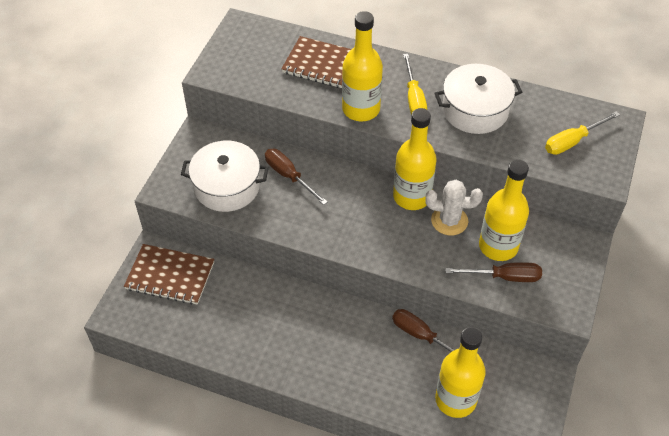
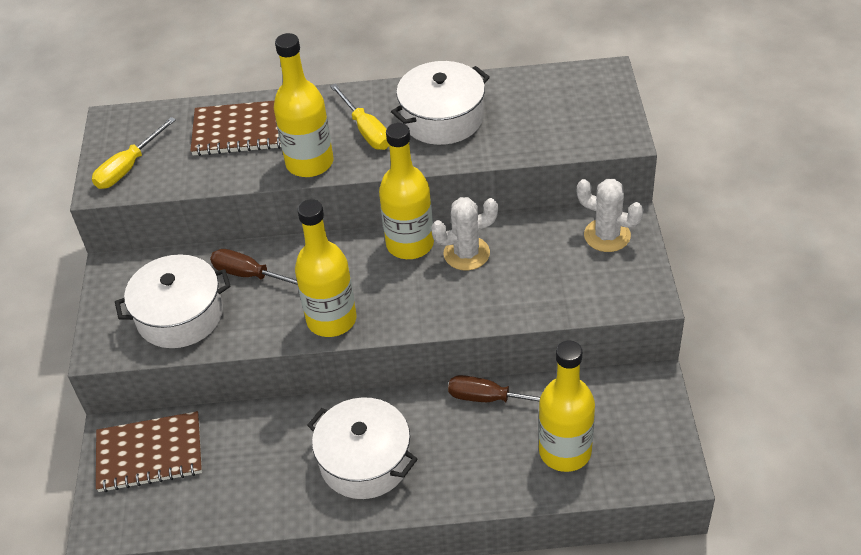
camera: 20 degrees left, 5 degrees down
(310, 344) = (365, 461): none -> white pot
(498, 246) = (535, 260): yellow bottle -> yellow bottle (331, 319)
(504, 277) = (559, 289): brown screwdriver -> none
(562, 249) = (607, 235): none -> white cactus
(572, 141) = (567, 113): yellow screwdriver -> yellow screwdriver (128, 167)

